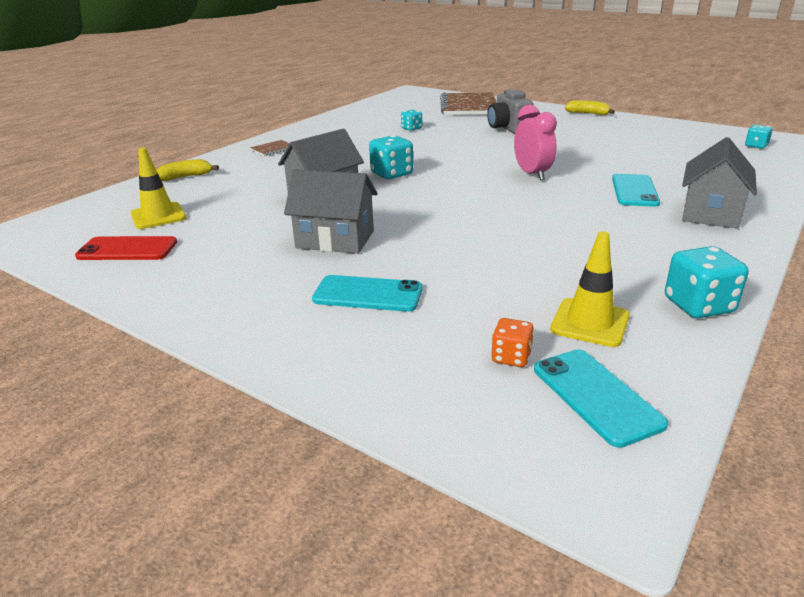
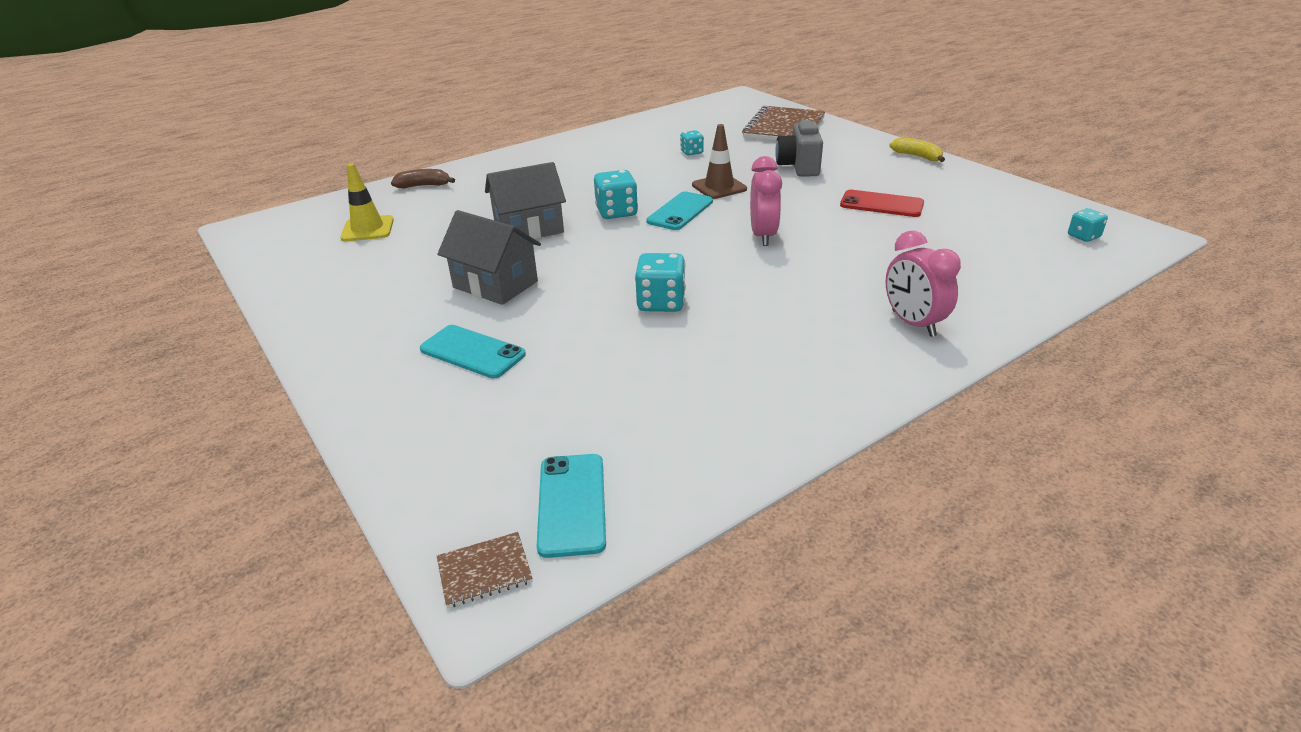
camera: 20 degrees right, 5 degrees up
(127, 249) = (317, 262): red phone -> red phone (881, 204)
(185, 177) = (424, 186): yellow banana -> brown banana
(273, 149) = (529, 162): brown notebook -> brown notebook (484, 571)
(460, 148) = (719, 187): none -> brown traffic cone
(511, 357) = (535, 447): orange dice -> none
(590, 323) = (642, 428): yellow traffic cone -> none
(634, 191) = (856, 278): turquoise phone -> turquoise phone (680, 211)
(698, 305) = (770, 434): turquoise dice -> turquoise dice (661, 303)
(710, 213) = (913, 323): grey house -> pink clock

